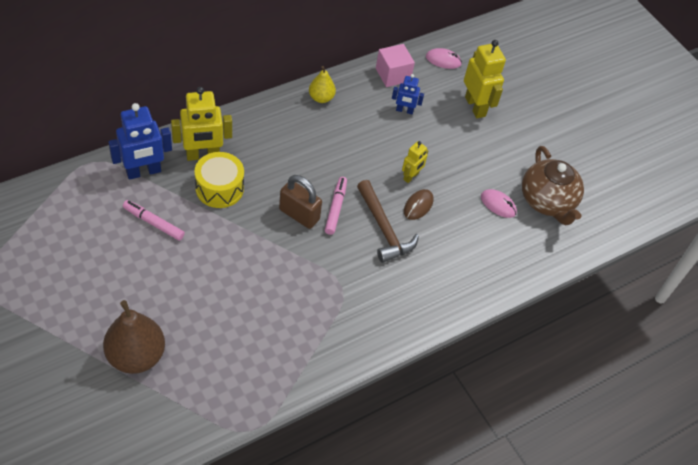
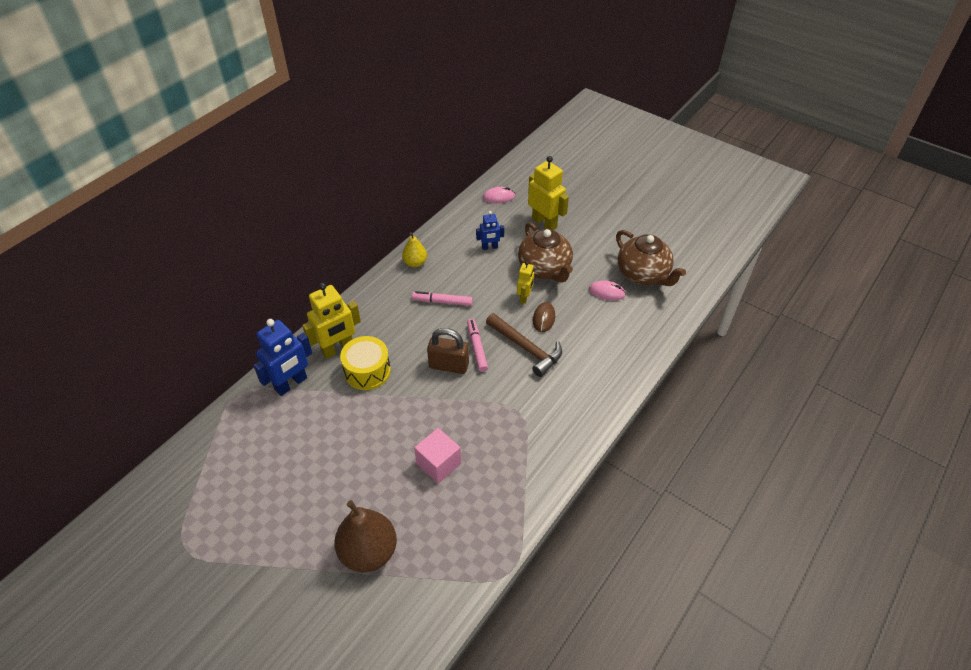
camera: 15 degrees left, 5 degrees down
(153, 223) = (323, 425): pink marker -> pink marker (442, 302)
(393, 75) = (464, 223): pink cube -> pink cube (438, 463)
(448, 155) = (545, 269): none -> brown teapot

